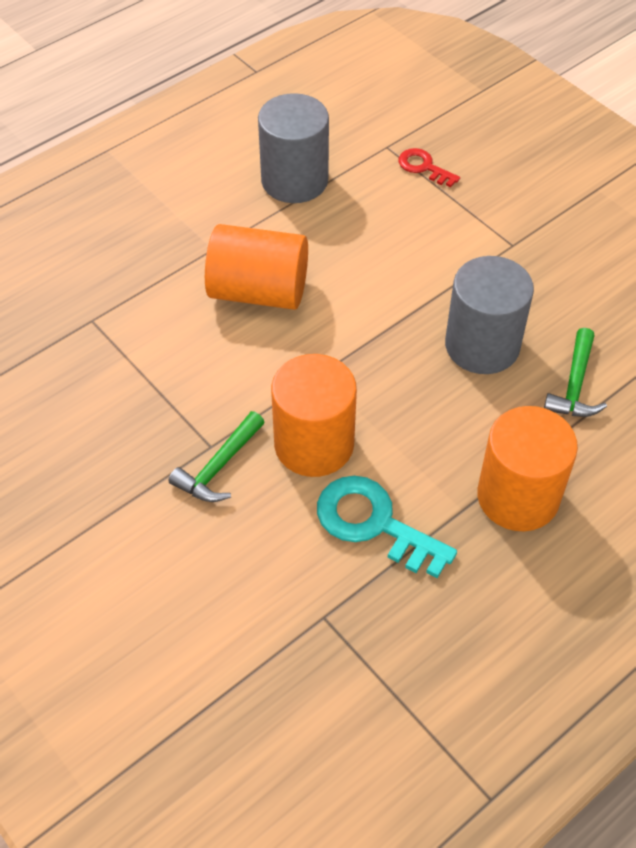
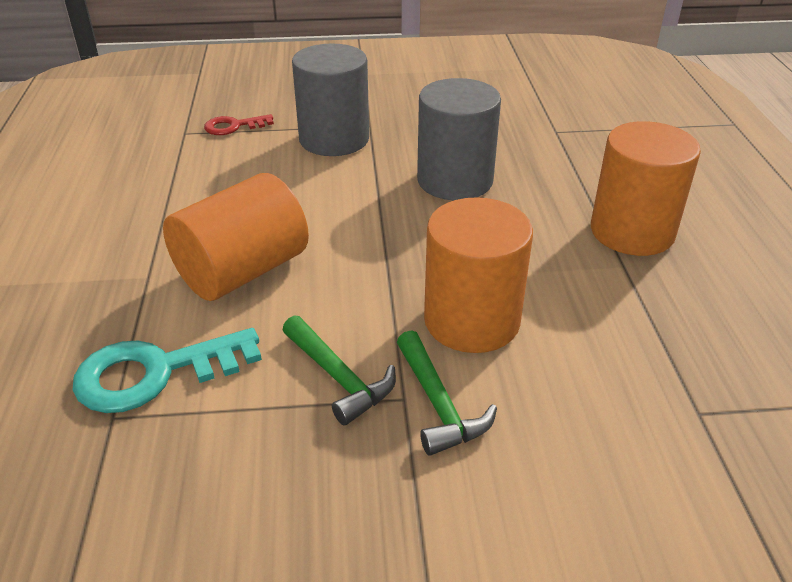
camera: 55 degrees left, 15 degrees down
(294, 180) = (143, 191): grey cylinder -> grey cylinder (334, 139)
(374, 523) = (602, 325): turquoise key -> turquoise key (155, 373)
(574, 385) = (540, 159): green hammer -> green hammer (339, 378)

